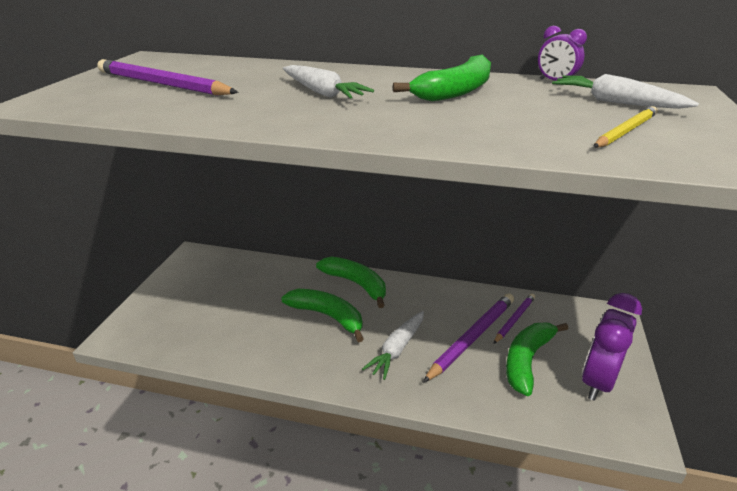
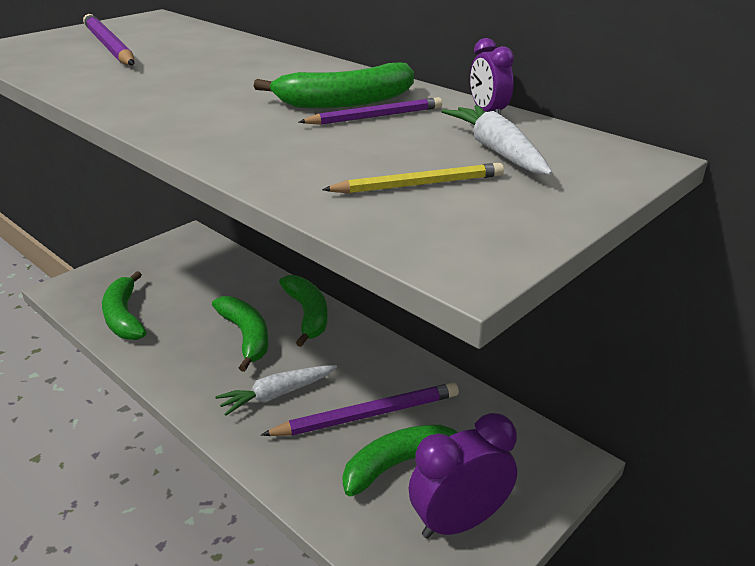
camera: 30 degrees right, 0 degrees up
(206, 338) = (124, 317): none -> green banana
(322, 92) = (217, 78): white carrot -> none
(514, 319) = (438, 415): purple pencil -> purple pencil (375, 116)

